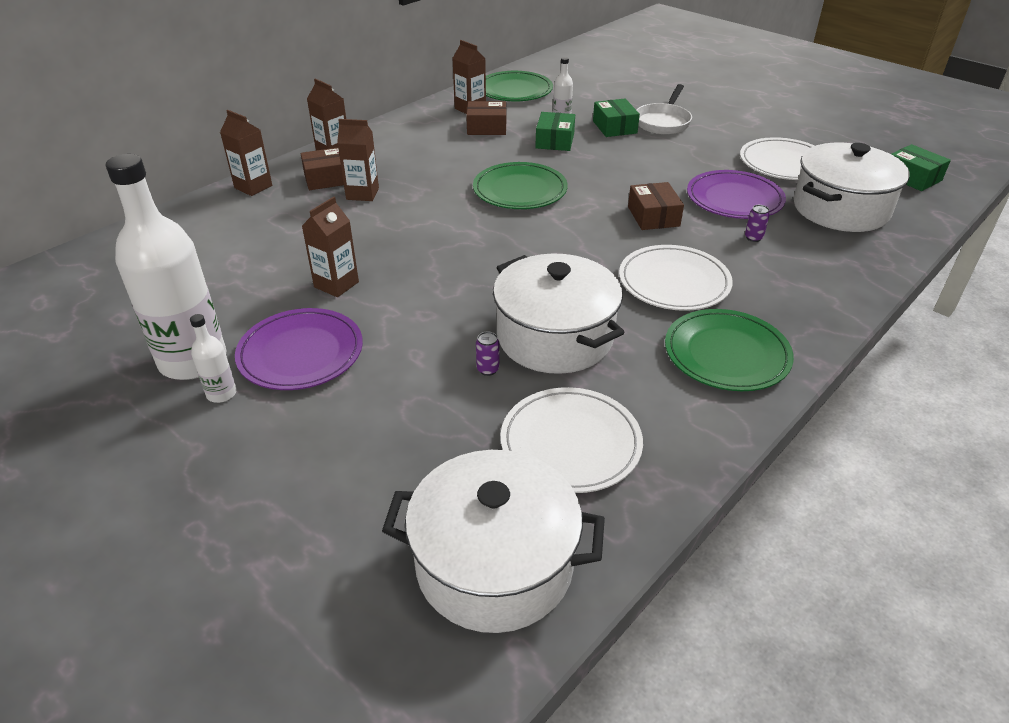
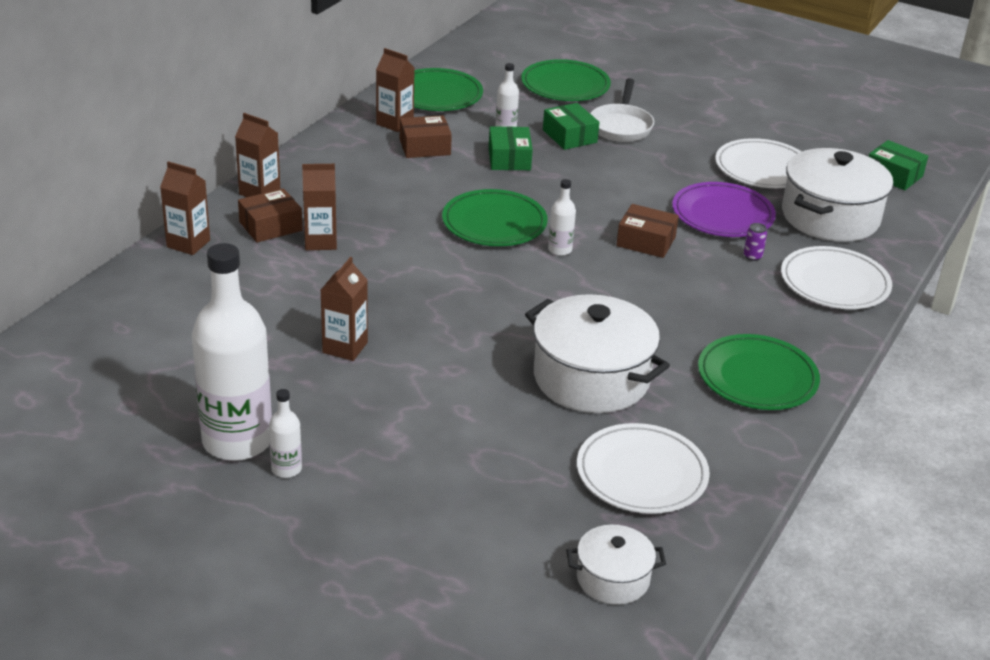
camera: 15 degrees left, 5 degrees down
(301, 353) = (345, 421): purple plate -> none
(488, 369) = (539, 416): purple can -> none
(494, 564) = (613, 578): white pot -> white pot, size x0.53
(570, 217) = (560, 250): none -> white bottle
(625, 89) = (565, 85): none -> green plate
(653, 216) = (646, 241): brown box -> brown box turned 45 degrees counterclockwise
(674, 282) = (688, 311): white plate -> white plate (834, 283)

